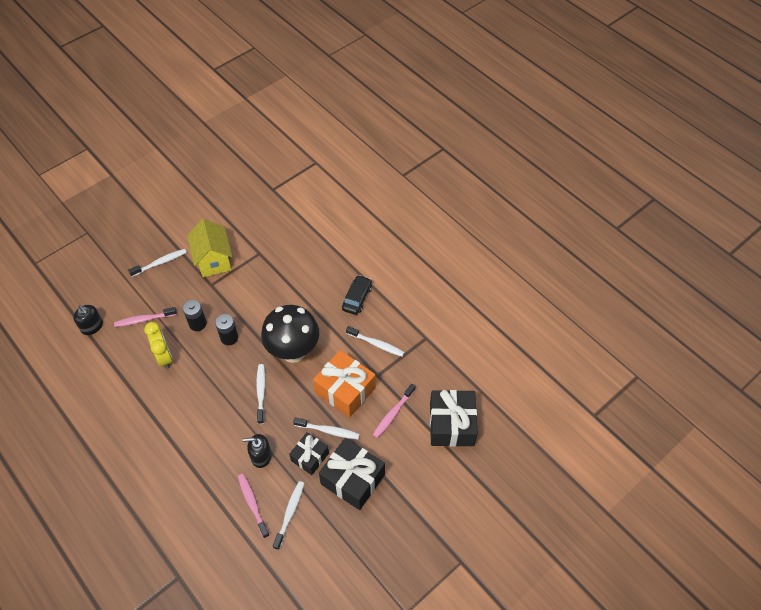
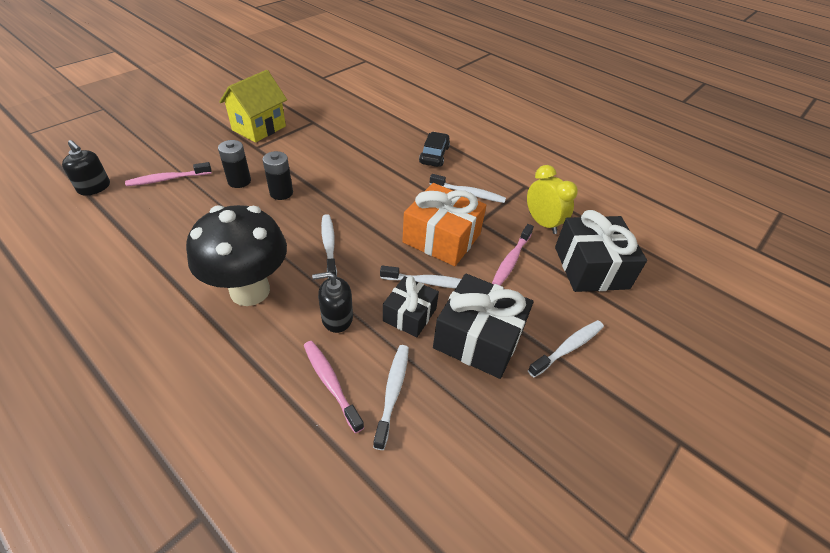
camera: 10 degrees left, 10 degrees down
(160, 263) = (193, 131): white toothbrush -> white toothbrush (568, 348)
(164, 357) = (193, 214): yellow clock -> yellow clock (542, 223)
(214, 260) = (259, 128): yellow house -> yellow house turned 60 degrees clockwise
(293, 351) = (366, 203): black mushroom -> black mushroom (250, 291)

